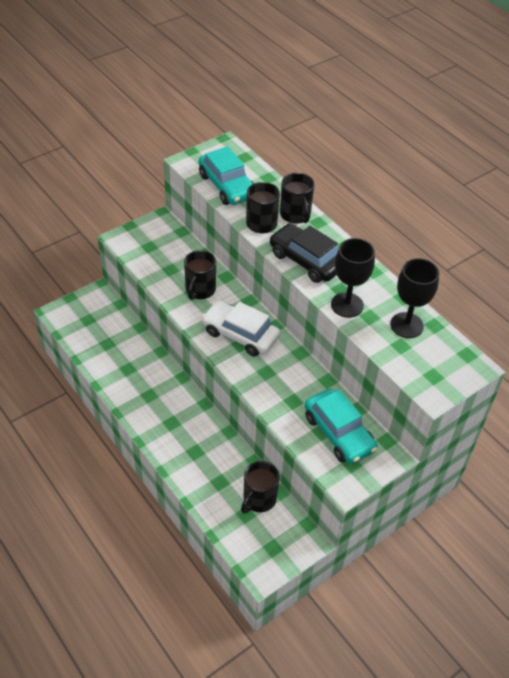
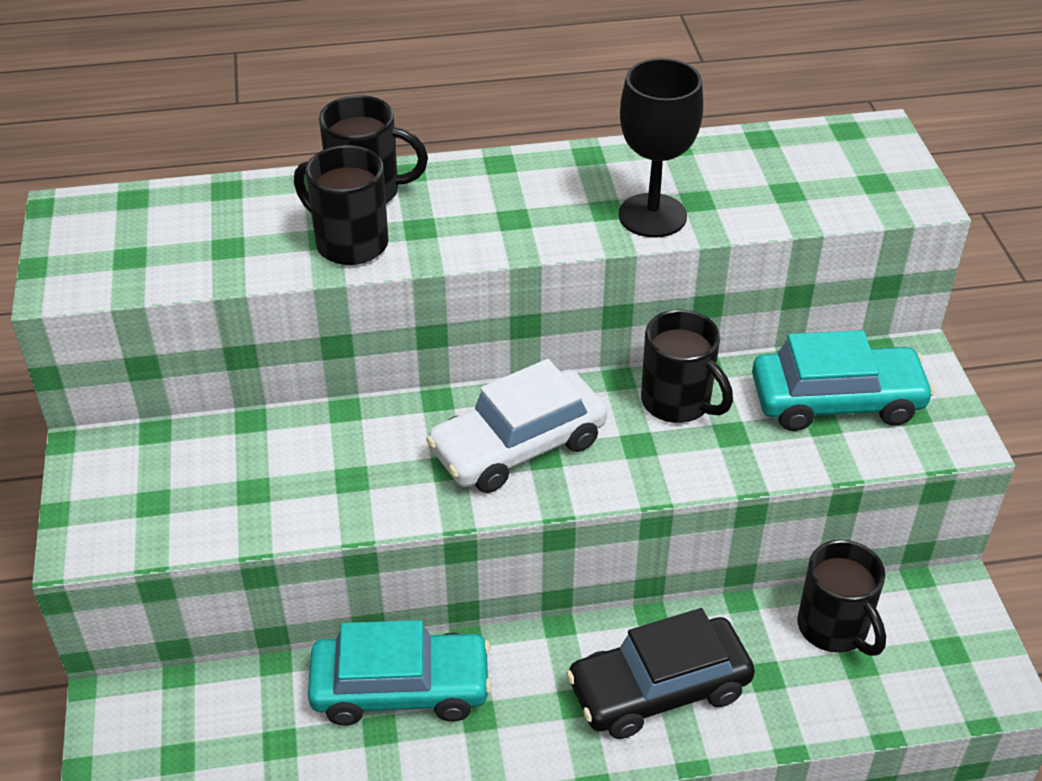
camera: 60 degrees left, 5 degrees down
(200, 290) = (353, 464): black mug -> black mug (678, 403)
(227, 186) = (196, 252): turquoise car -> turquoise car (401, 688)
(306, 260) = (501, 223): black car -> black car (659, 689)
(406, 325) = (744, 167): black goblet -> none

